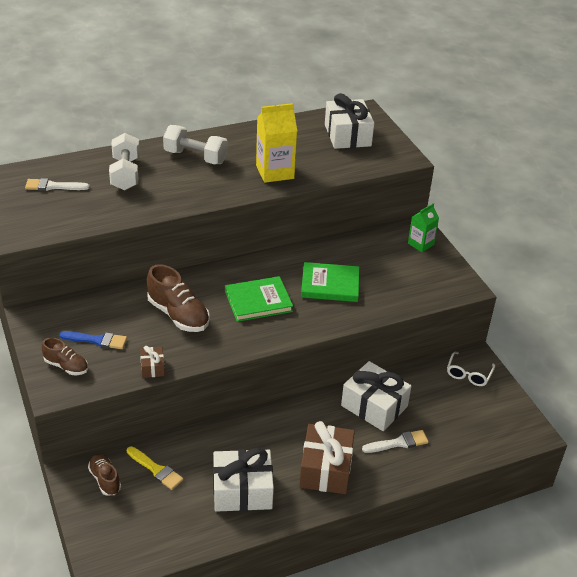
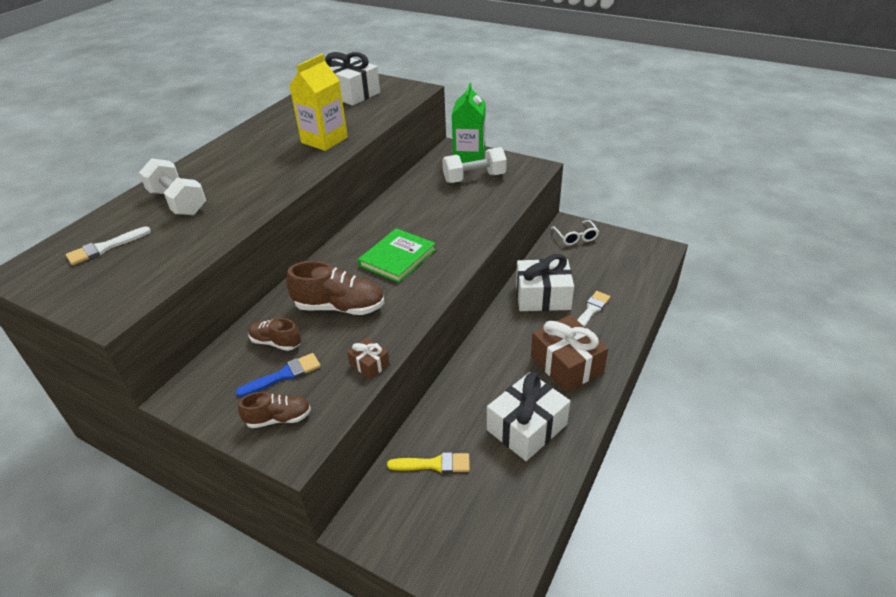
camera: 35 degrees left, 0 degrees up
(105, 479) = (397, 509): brown shoe -> brown shoe (276, 342)
(195, 157) = (235, 160): white dumbbell -> white dumbbell (474, 178)
(330, 284) = (439, 215): green book -> none
(420, 244) = (469, 157): green carton -> green carton, size x1.62

